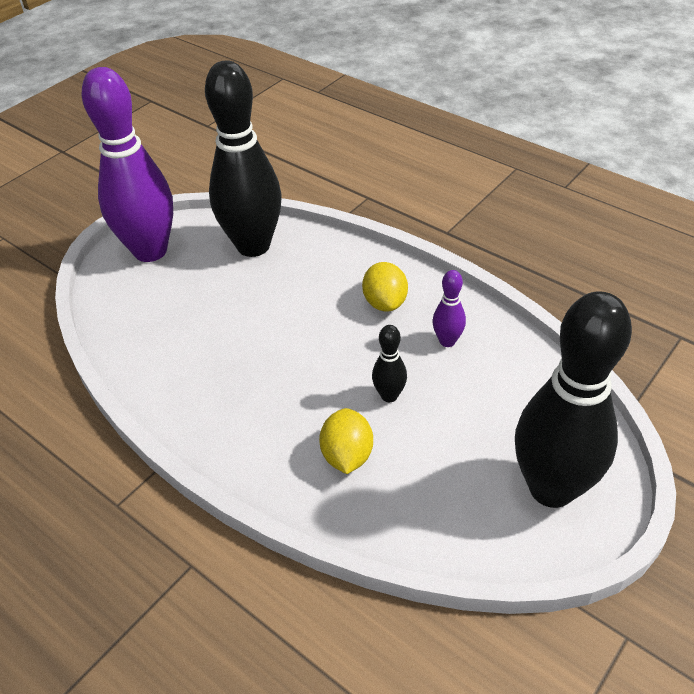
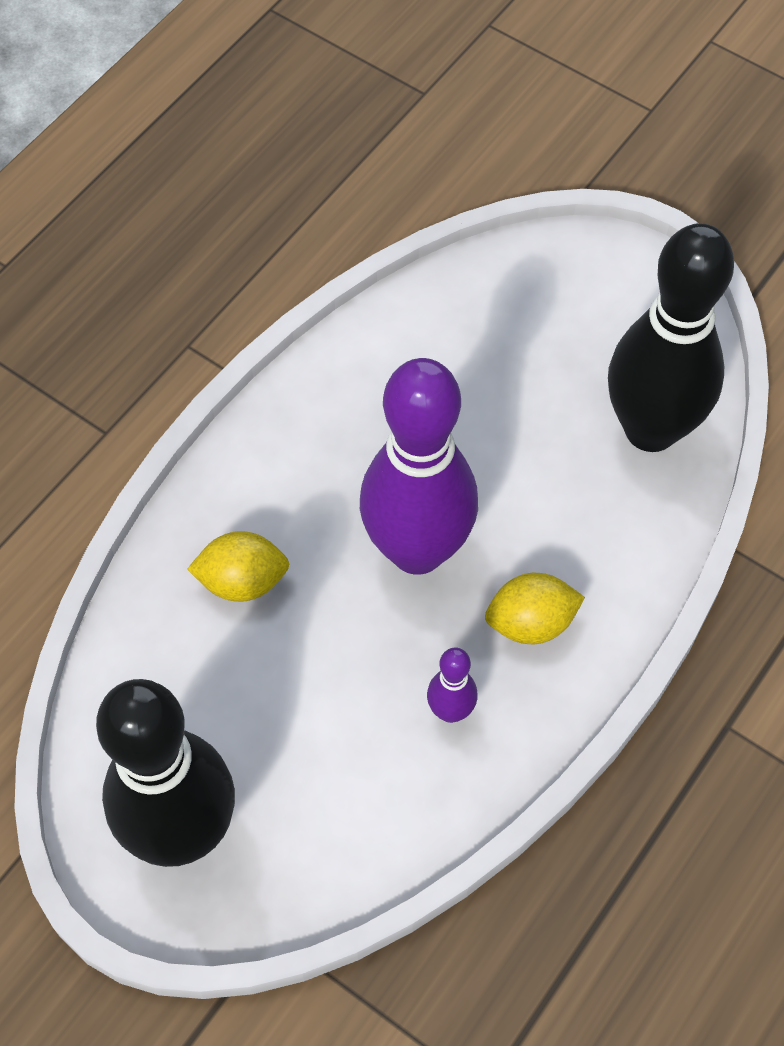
camera: 85 degrees right, 15 degrees up
(150, 251) = (626, 294): purple bowling pin -> purple bowling pin (417, 550)
(389, 395) = (343, 631): black bowling pin -> none

